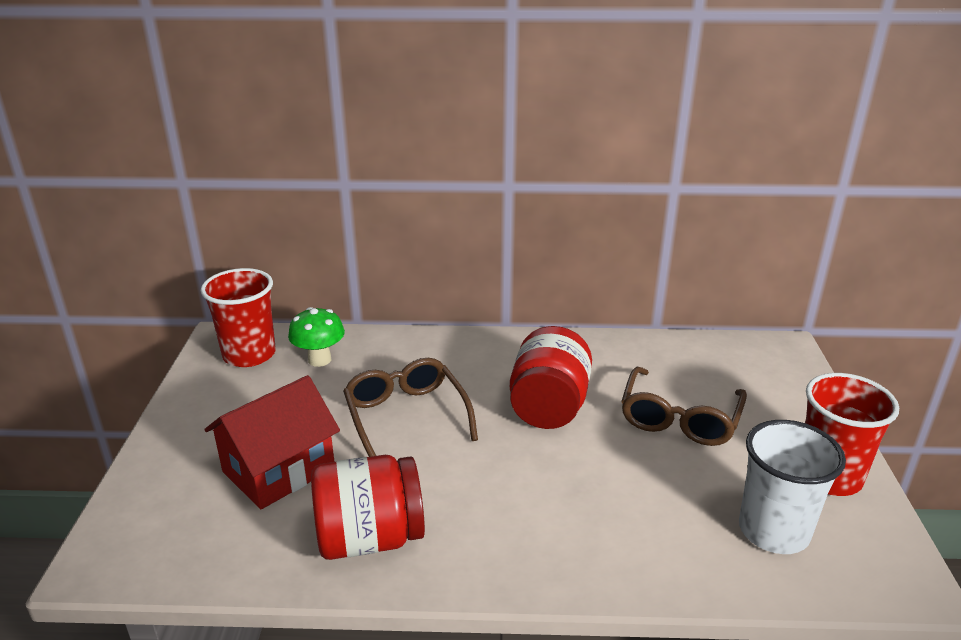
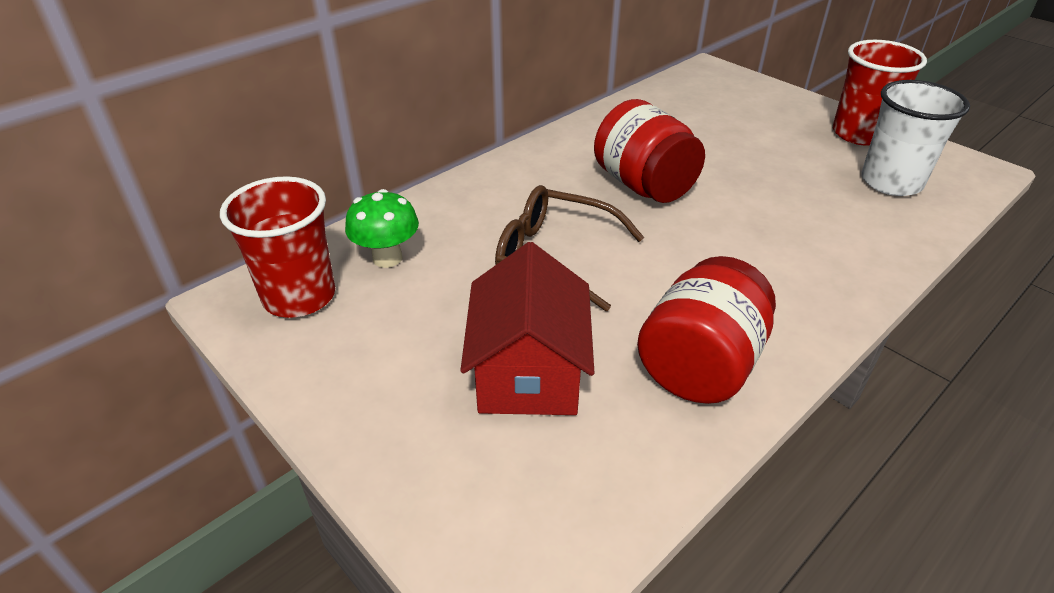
camera: 45 degrees left, 10 degrees up
(679, 419) = (733, 145): brown glasses -> none

